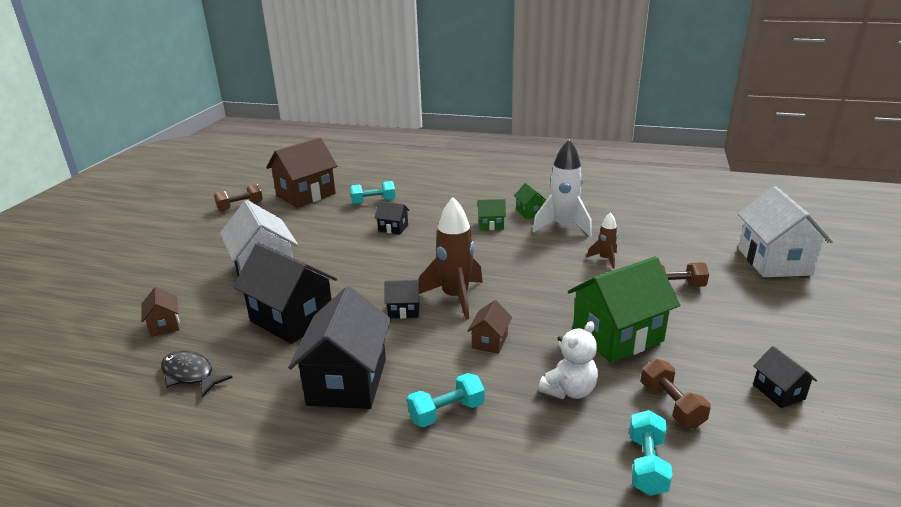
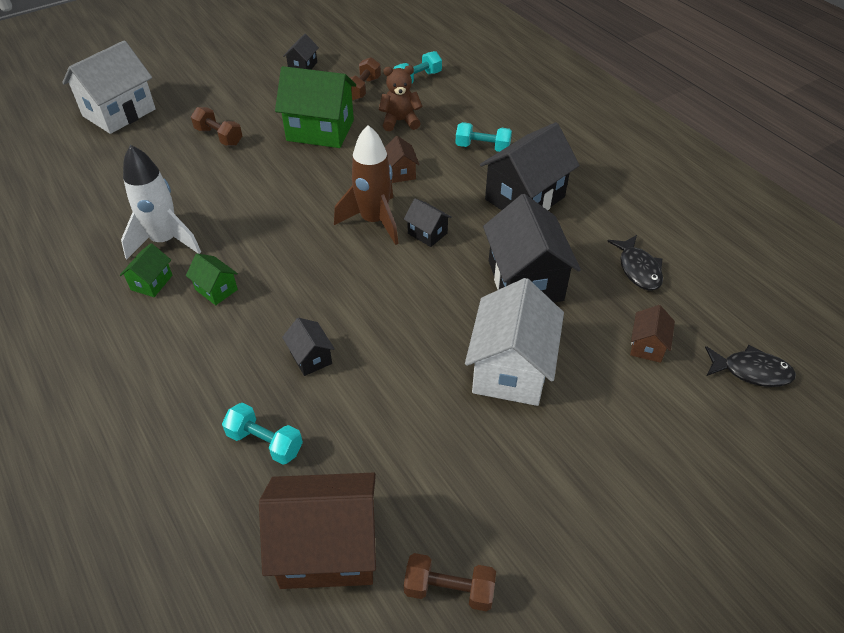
camera: 140 degrees left, 20 degrees up
(67, 348) = (751, 371): none -> black fish
(489, 341) = (400, 172): brown house -> brown house turned 75 degrees counterclockwise
(569, 390) = (400, 121): white teddy bear -> brown teddy bear
(605, 259) = (210, 184): brown rocket -> none

